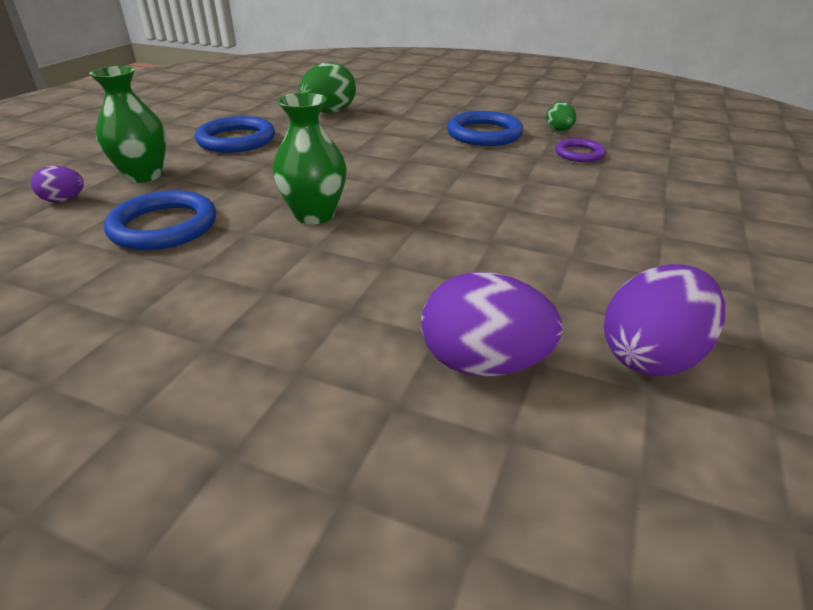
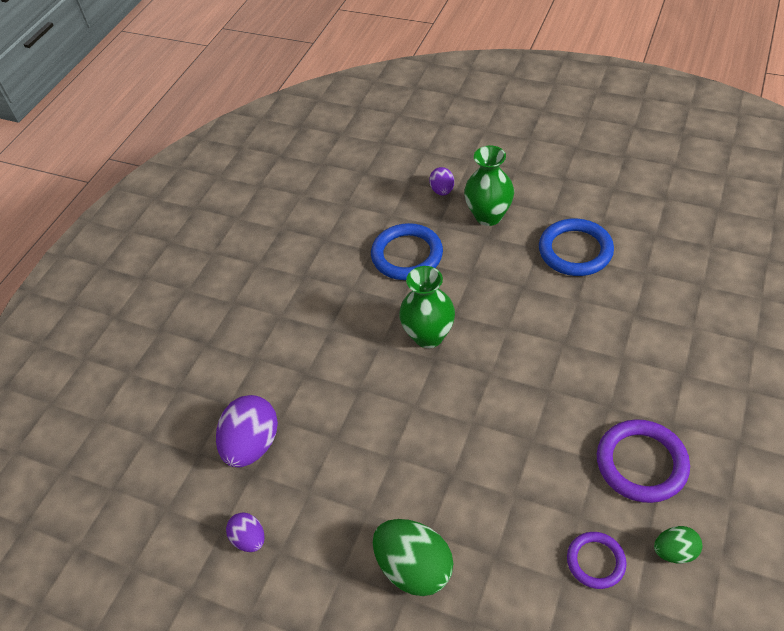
camera: 95 degrees right, 15 degrees up
(329, 112) = (677, 307): green egg -> green egg (414, 568)
(484, 134) = (641, 463): blue ring -> purple ring
(651, 356) = (249, 539): purple egg -> purple egg, size x0.54

